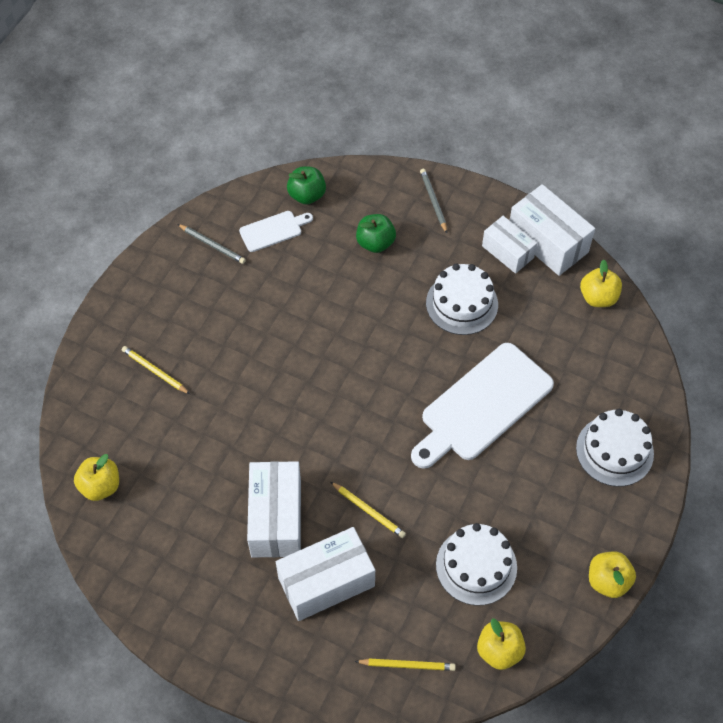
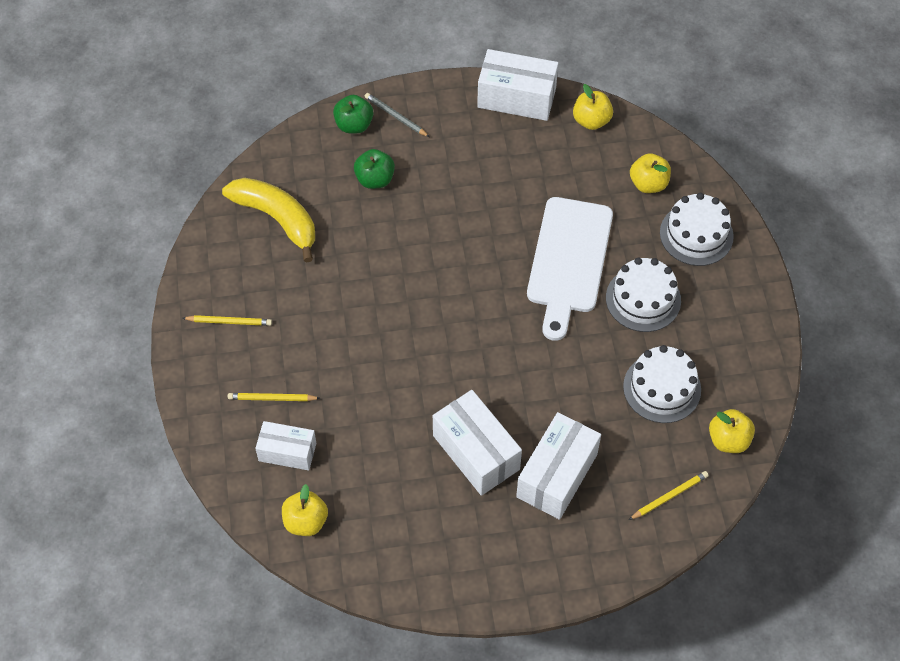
camera: 35 degrees left, 0 degrees up
(212, 245) = (232, 262): grey pencil -> none
(273, 230) = (277, 219): white cutting board -> yellow banana
(307, 195) = (282, 172): green apple -> green apple (354, 125)
(368, 511) = (545, 399): yellow pencil -> yellow pencil (229, 322)
(462, 304) = (487, 188): white cake -> white cake (643, 299)
(507, 252) = (491, 124): white box -> white box (287, 452)
(608, 581) = (766, 336): yellow apple -> yellow apple (648, 184)

